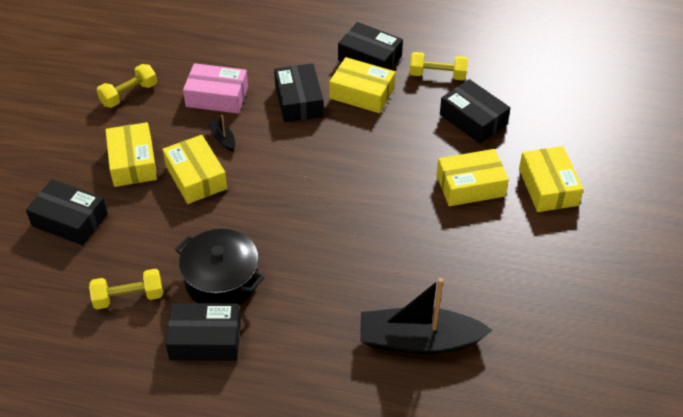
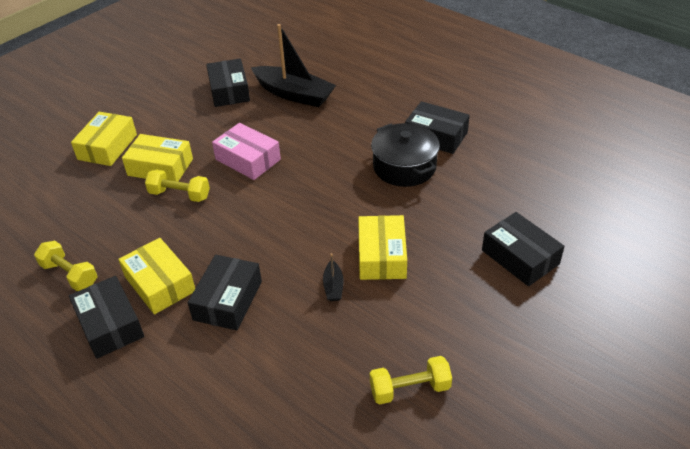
camera: 150 degrees left, 5 degrees down
(128, 297) = (484, 178): yellow dumbbell -> yellow dumbbell (179, 195)
(133, 162) = (438, 294): yellow box -> none
(217, 96) = (309, 342): pink box -> pink box (248, 159)
(473, 119) = (94, 218): black box -> black box (229, 91)

